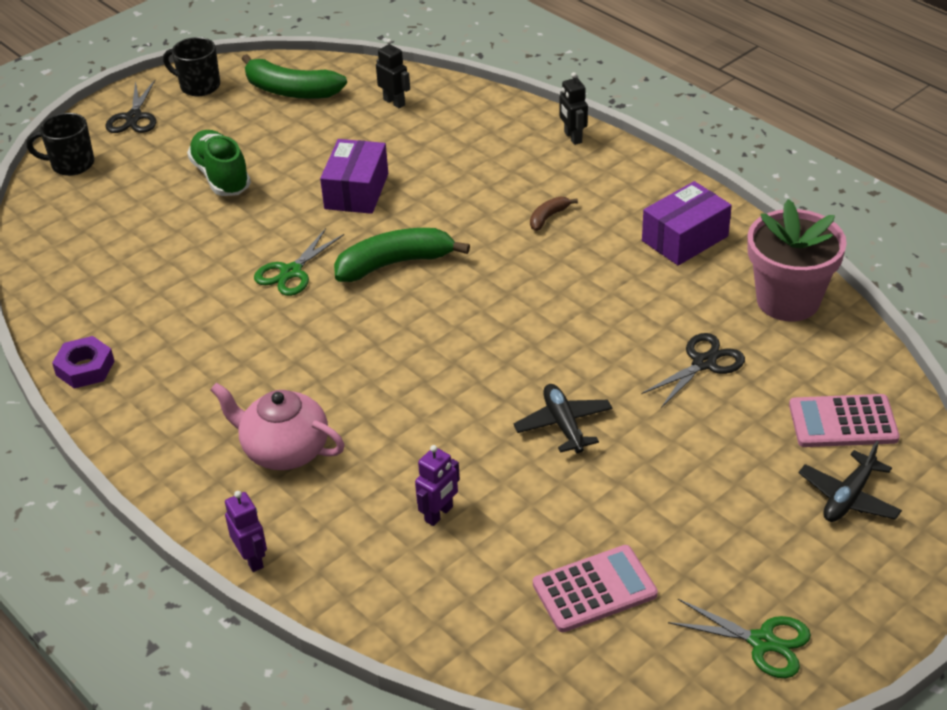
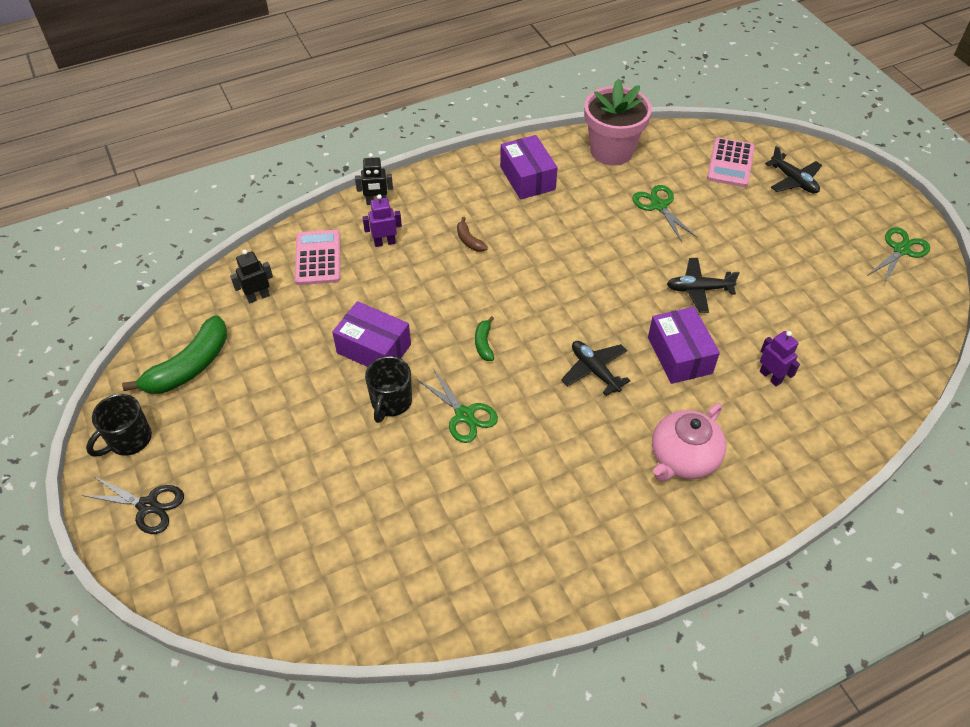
camera: 75 degrees left, 10 degrees up
(71, 164) = (199, 576): black mug -> black mug (391, 402)
(85, 368) = (535, 596): purple nut -> none
(221, 176) = (297, 445): green shoe -> none
(252, 559) = (796, 499): purple robot -> purple robot (384, 242)
(388, 356) = (594, 370): none -> black plane
(395, 263) = (484, 343): green banana -> green banana, size x0.47
(441, 423) = (679, 355): none -> purple box
(594, 589) = (851, 313): pink calculator -> pink calculator (318, 258)
(703, 363) = (659, 206): black scissors -> green scissors

